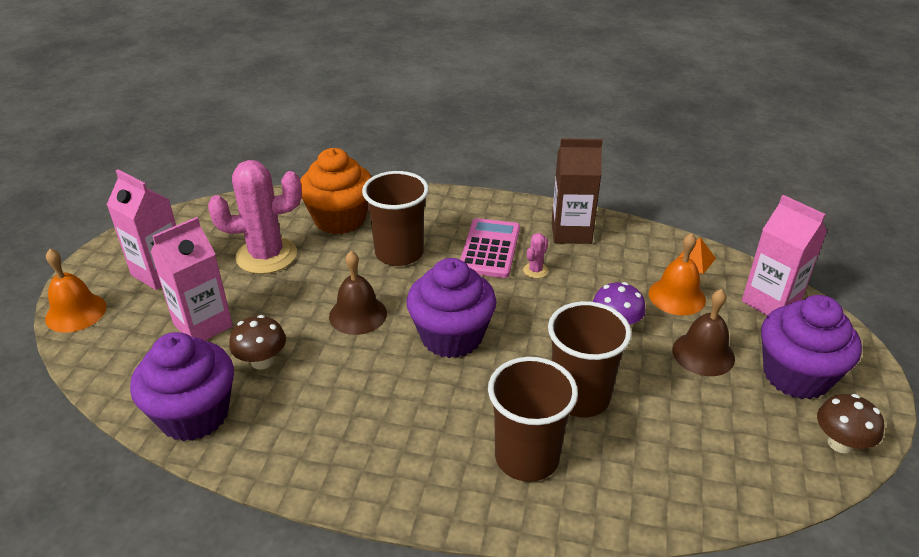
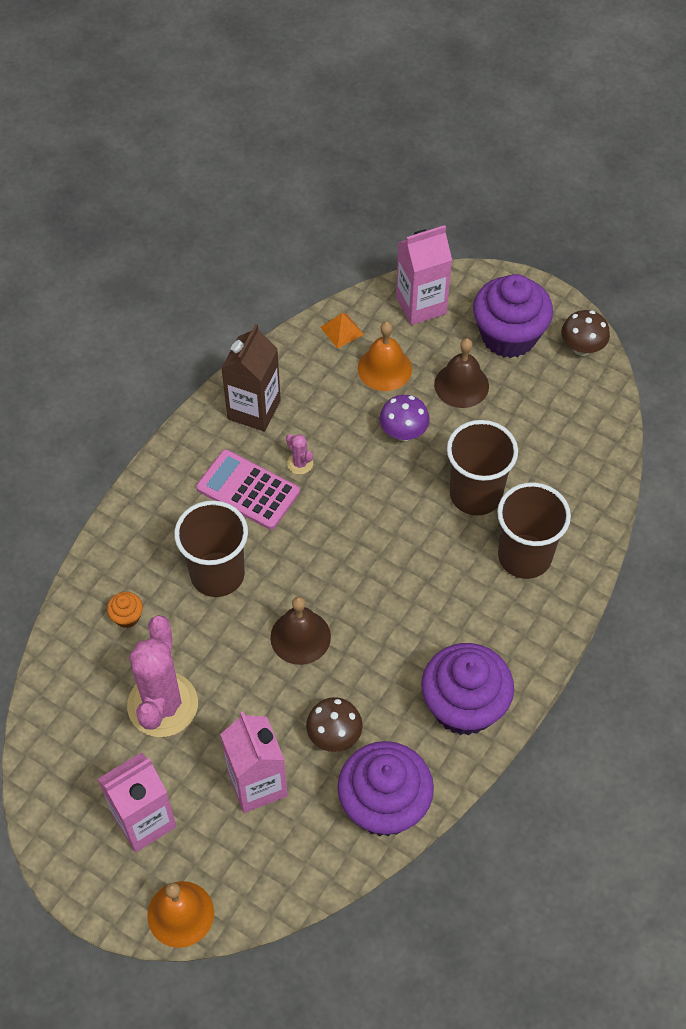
camera: 70 degrees left, 20 degrees up
(340, 219) = (127, 617): orange cupcake -> orange cupcake, size x0.41
(451, 336) = (364, 565): purple cupcake -> purple cupcake (464, 706)

